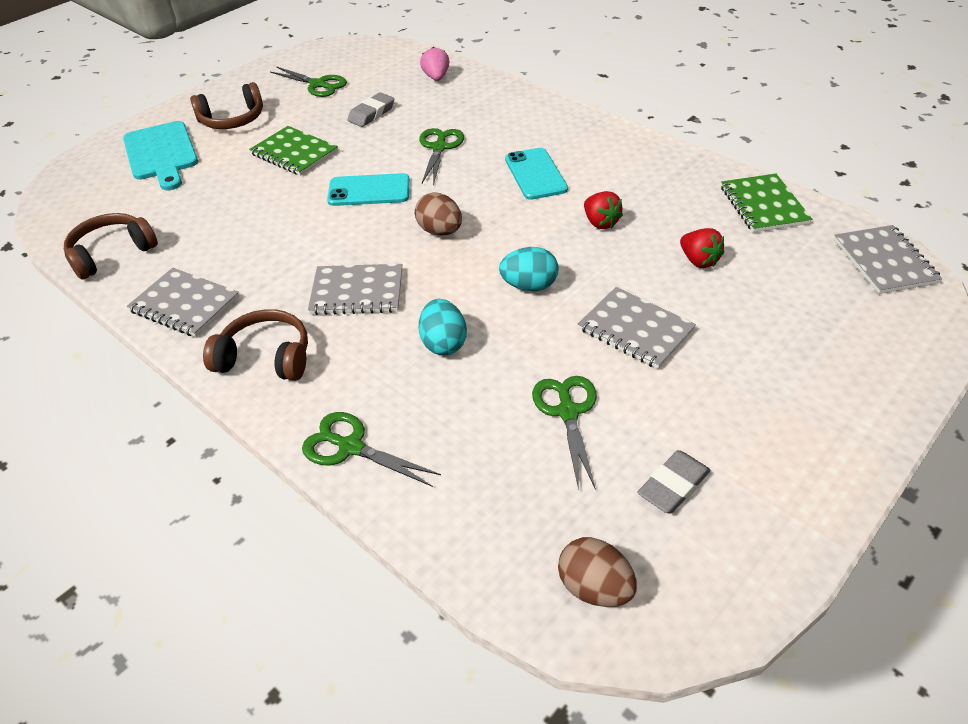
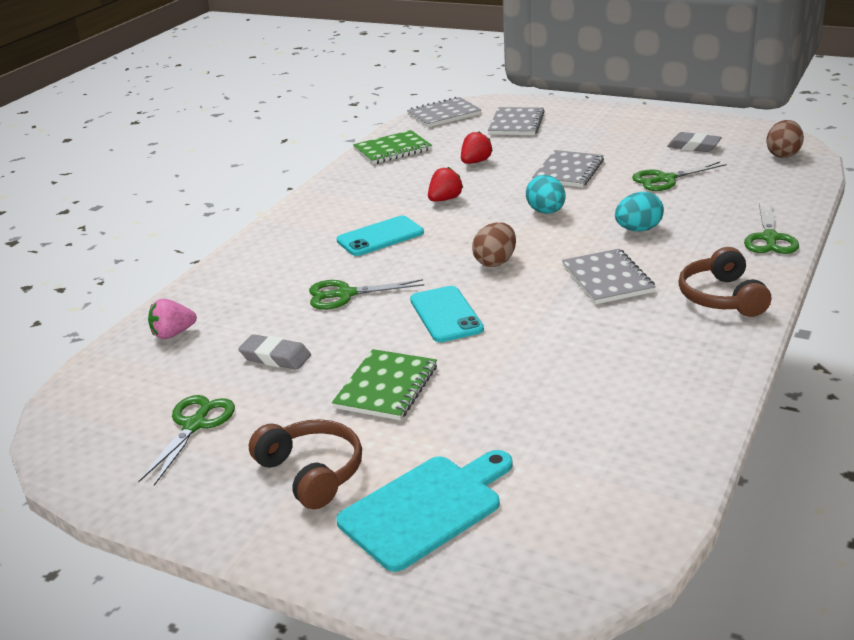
camera: 105 degrees left, 15 degrees down
(112, 253) = (660, 452): brown headphones -> none
(185, 304) = (697, 364): grey notebook -> grey notebook (516, 124)

